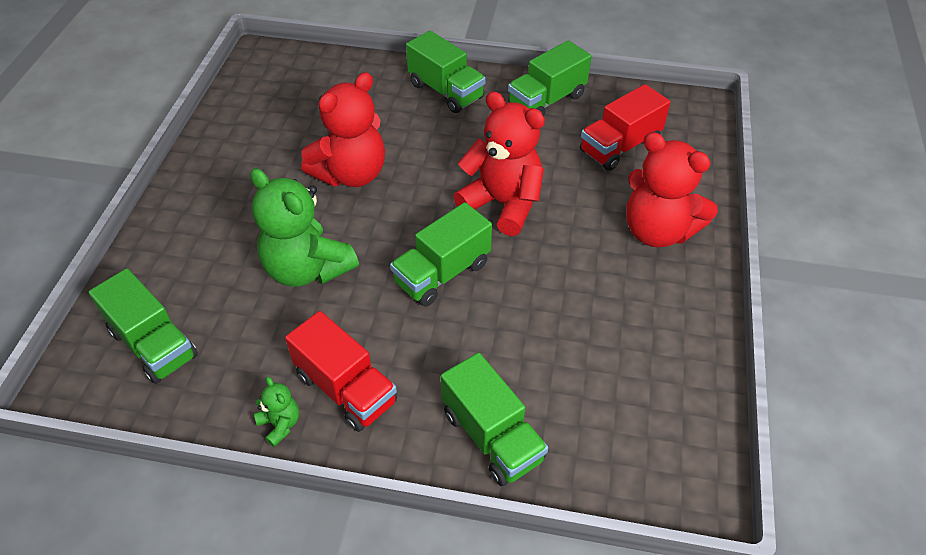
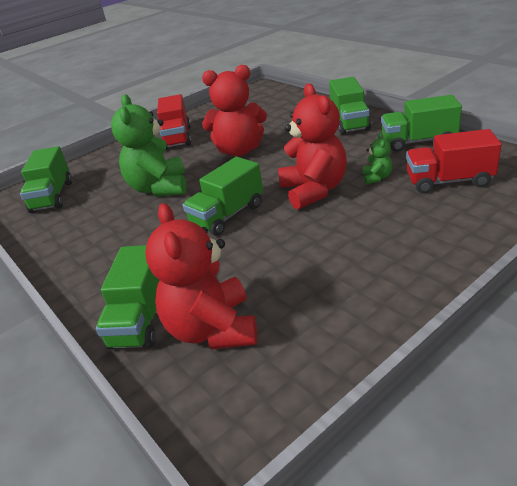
camera: 45 degrees right, 15 degrees down
(280, 424) = (51, 256): green teddy bear -> green teddy bear (377, 178)
(346, 389) = (101, 253): red truck -> red truck (177, 138)
(442, 273) = (227, 215): green truck -> green truck turned 45 degrees counterclockwise
(657, 231) = (419, 243): red teddy bear -> red teddy bear (212, 329)

